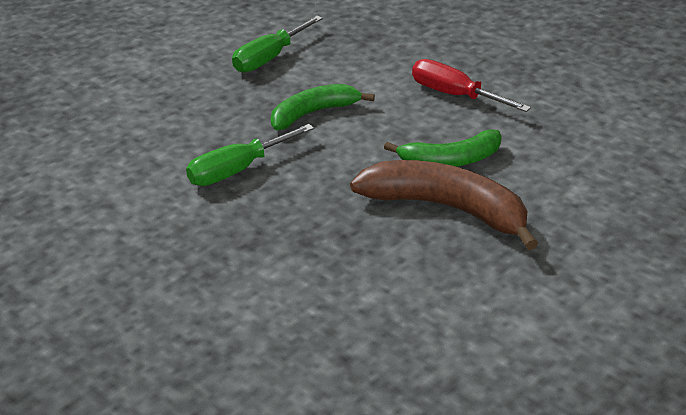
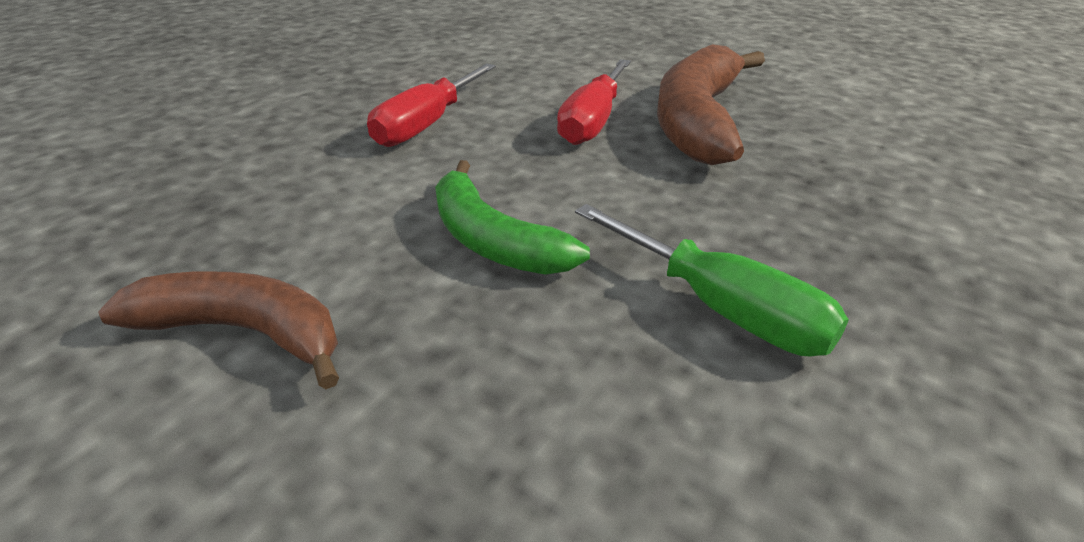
camera: 100 degrees left, 0 degrees up
(269, 58) = (244, 332): green screwdriver -> brown banana
(450, 160) = (593, 121): green banana -> red screwdriver

